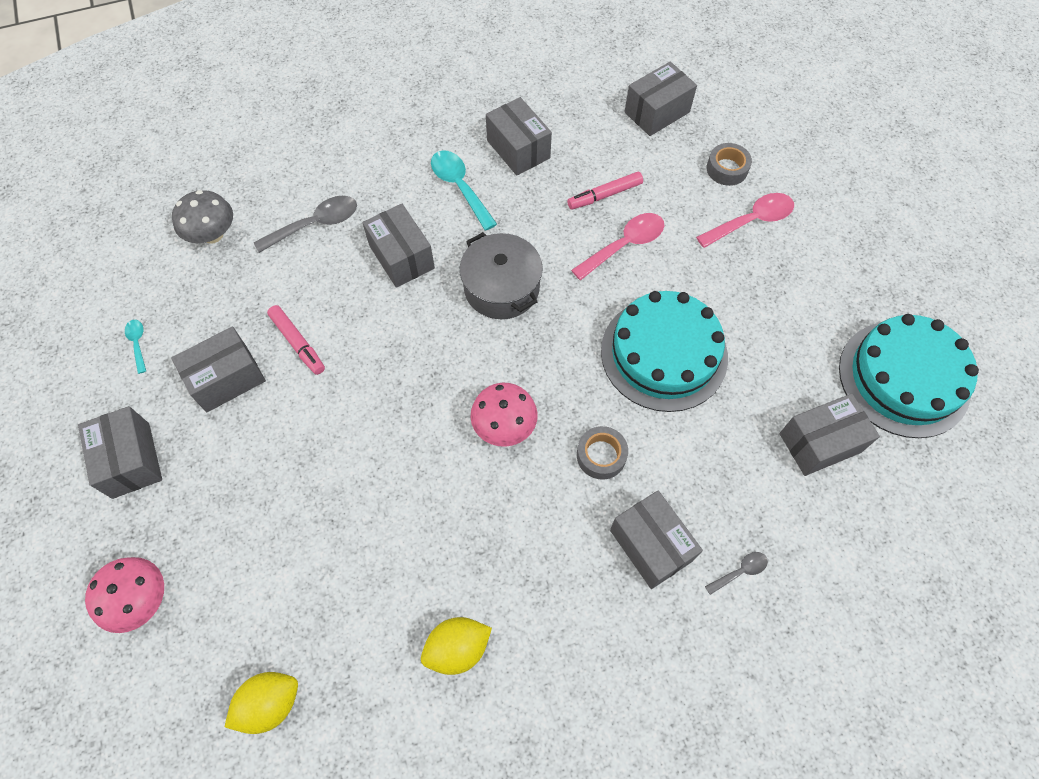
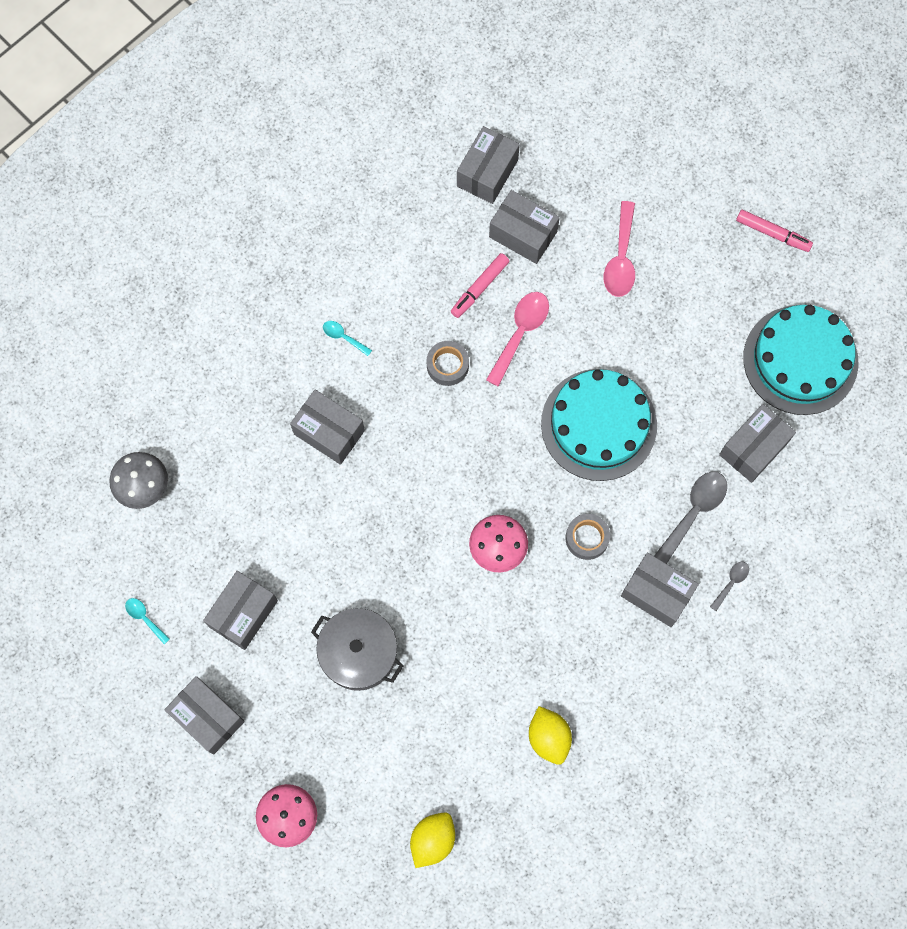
camera: 25 degrees left, 10 degrees up
(298, 343) = (284, 554): pink marker -> pink marker (773, 233)
(316, 224) = (232, 434): grey spoon -> grey spoon (694, 512)
(457, 648) = (549, 737): yellow lemon -> yellow lemon turned 60 degrees counterclockwise
(459, 187) = (343, 337): turquoise spoon -> turquoise spoon, size x0.52
(501, 288) = (433, 423): grey pot -> grey pot (358, 653)
(518, 149) = (377, 272): grey box -> grey box (523, 234)
(727, 169) = (578, 211): grey tape -> grey tape (447, 365)
(751, 221) = (621, 258): pink spoon -> pink spoon turned 150 degrees clockwise

